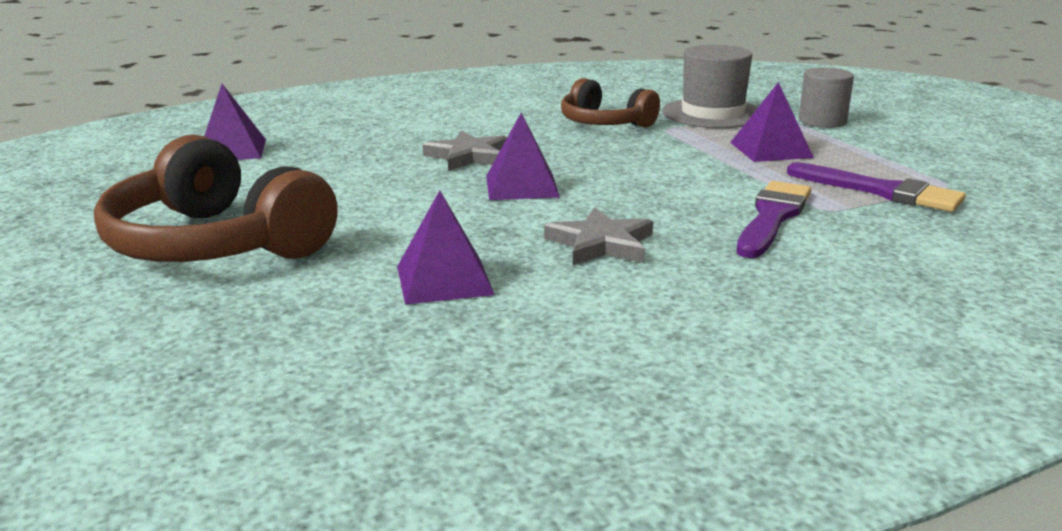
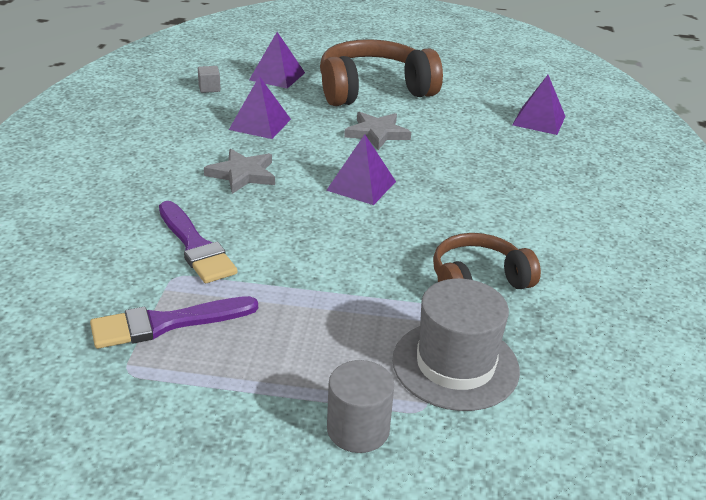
camera: 120 degrees right, 10 degrees up
(351, 372) = (209, 88): none -> grey cube
(468, 156) = (445, 189): grey star -> grey star (377, 133)
(770, 149) = (313, 331): purple pyramid -> purple pyramid (277, 76)

